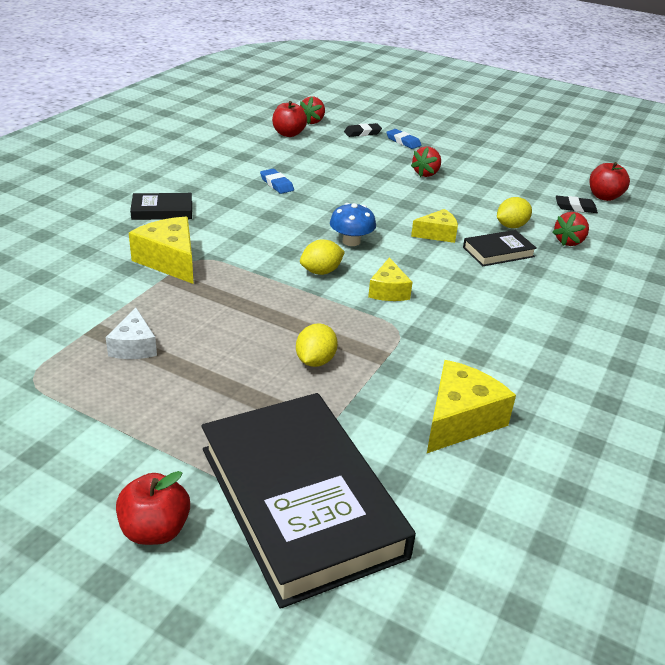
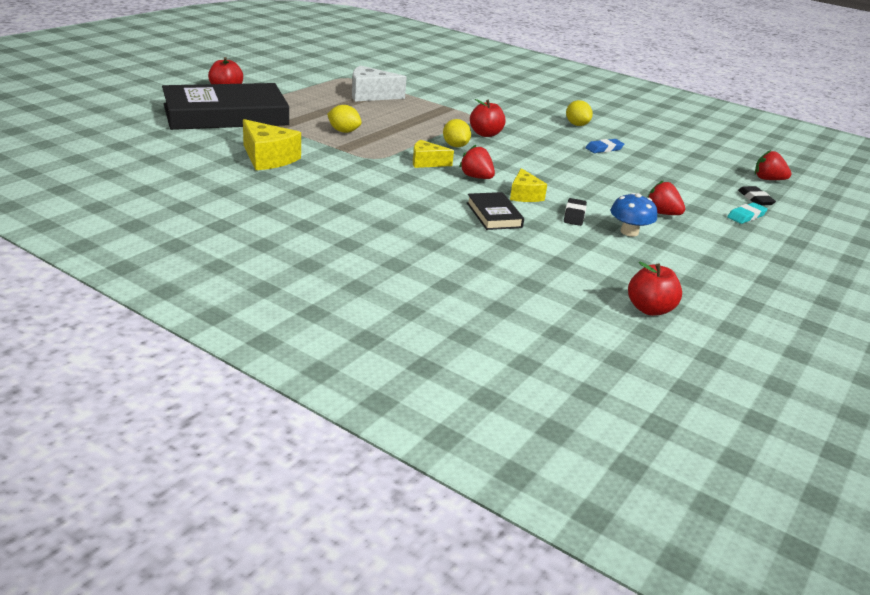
camera: 95 degrees right, 5 degrees down
(134, 346) = (371, 95): white cheese -> white cheese, size x1.59
(162, 210) = (541, 112): black book -> none
(170, 261) = (468, 109): yellow cheese -> none
(288, 134) = (723, 165): red apple -> red apple (485, 134)
(351, 241) = (504, 161): blue mushroom -> blue mushroom (629, 232)
(403, 141) = (746, 216): blue eraser -> turquoise eraser
(511, 226) = (550, 232): yellow lemon -> yellow lemon (577, 125)
(569, 242) = (521, 255): red strawberry -> red strawberry (476, 177)
(575, 207) = (609, 280): black eraser -> black eraser (574, 215)

